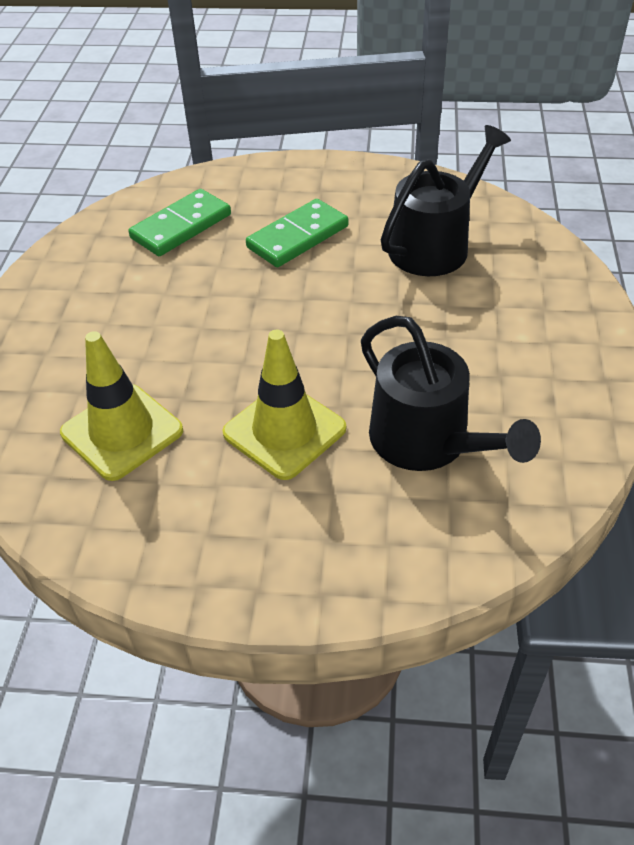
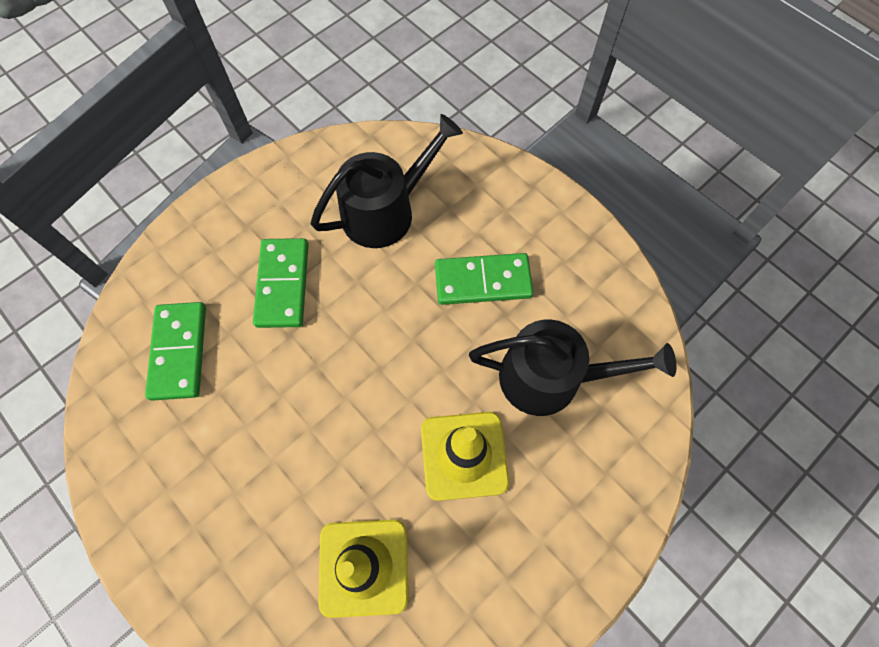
camera: 50 degrees left, 20 degrees up
(435, 245) = (385, 211): black watering can -> black watering can turned 60 degrees clockwise
(456, 339) = (483, 281): none -> green domino

